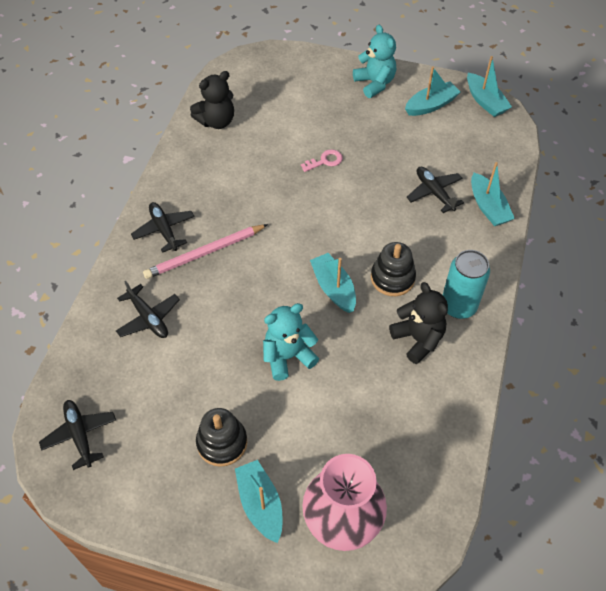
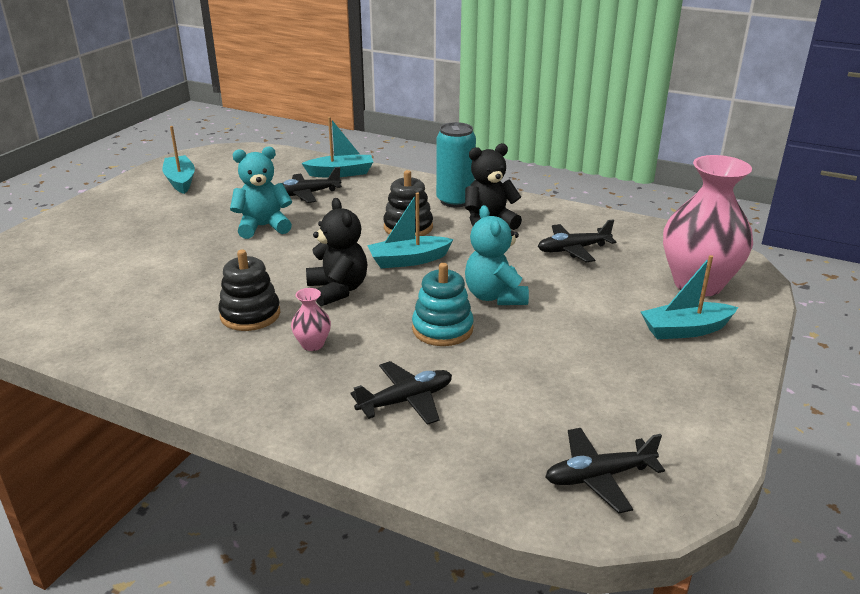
camera: 80 degrees left, 25 degrees down
(164, 230) = (249, 378): black plane -> black plane (573, 249)
(205, 253) = (312, 344): pink pencil -> pink vase
(216, 121) = (68, 318): black teddy bear -> black teddy bear (338, 290)
(222, 442) = (609, 350): black stacking toy -> black stacking toy (250, 315)
(235, 326) = (442, 329): none -> turquoise stacking toy
(325, 161) = (213, 247): pink key -> none
(374, 83) = (114, 205): turquoise teddy bear -> turquoise teddy bear (263, 227)
(485, 101) = (201, 156): turquoise boat -> none

